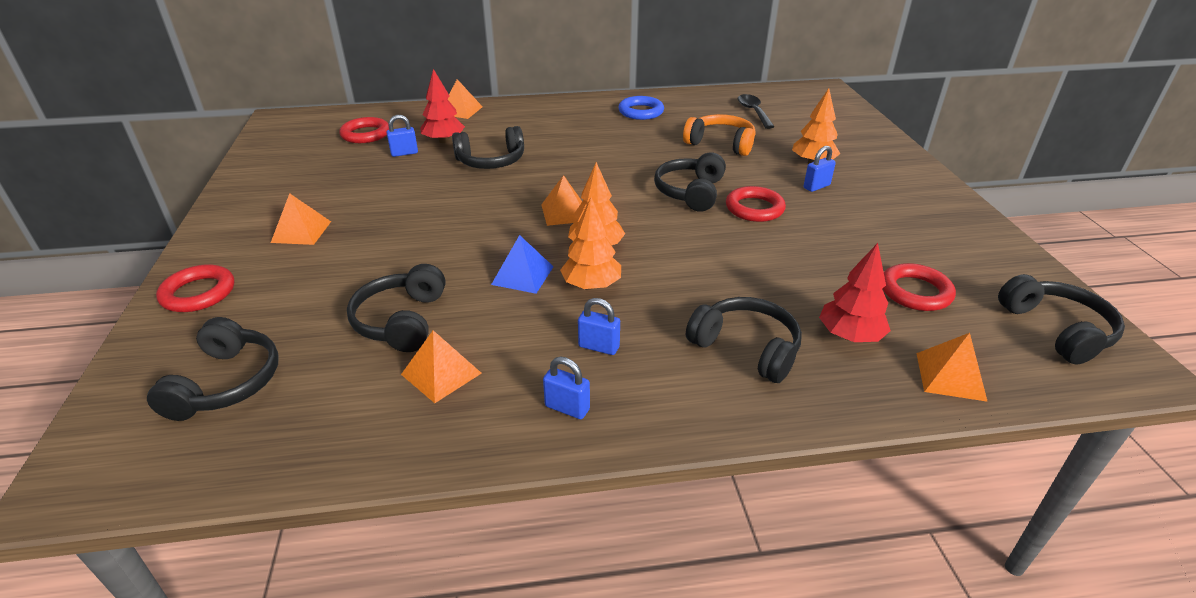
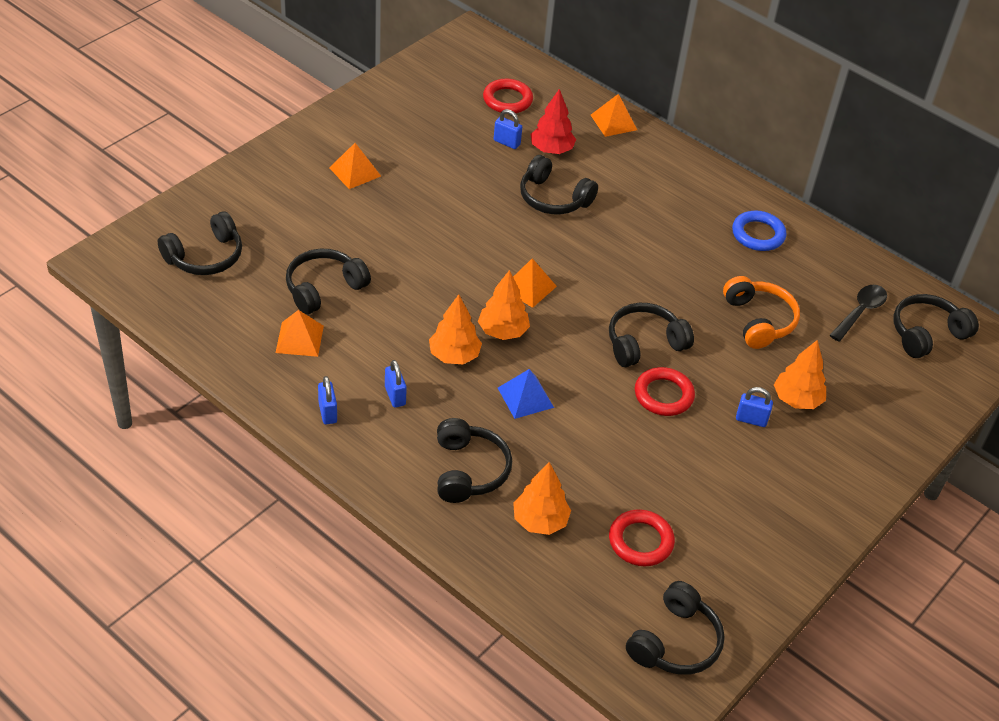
camera: 45 degrees right, 10 degrees up
(198, 293) = (253, 180): red ring -> none
(522, 275) = (428, 314): blue pyramid -> blue pyramid (525, 397)
(796, 102) = (926, 334): none -> black headphones
(849, 336) = (540, 521): red tree -> orange tree
(950, 376) = (547, 592): orange pyramid -> none

